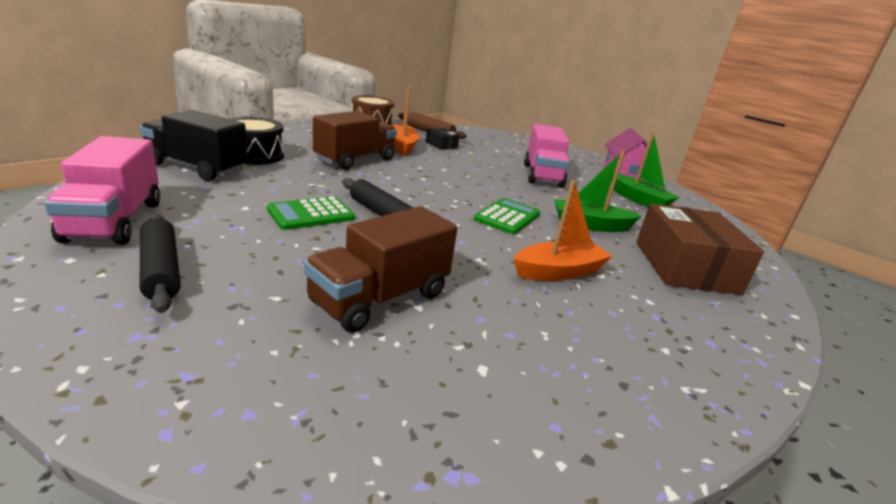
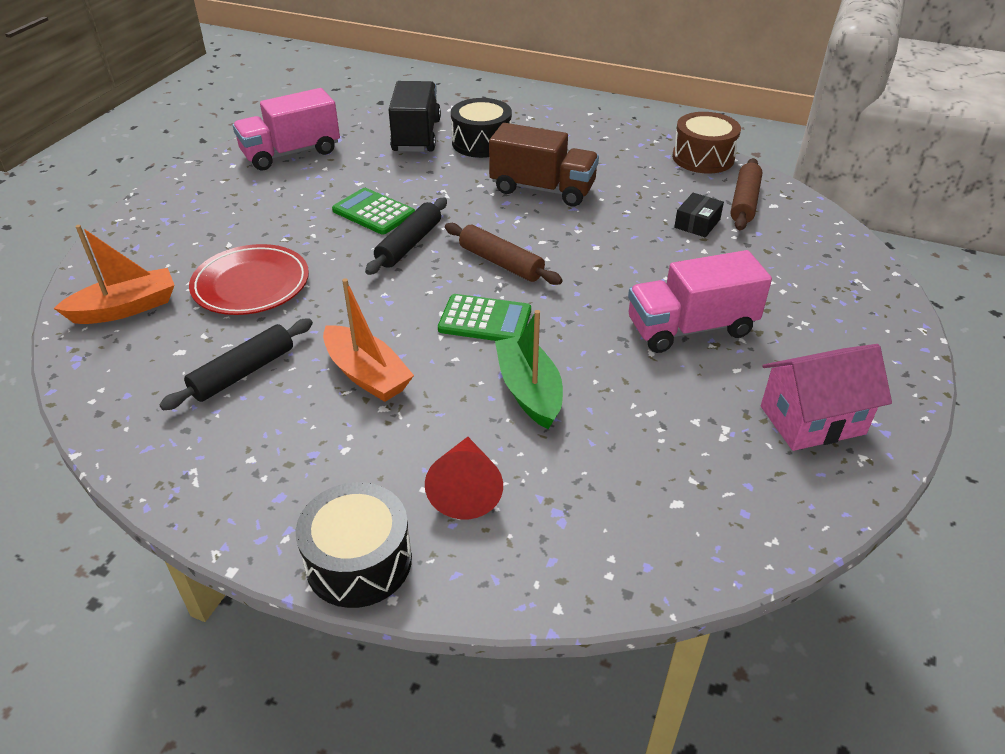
camera: 75 degrees right, 15 degrees up
(160, 270) = (238, 194): black rolling pin -> black rolling pin (243, 372)
(380, 298) = (251, 284): brown truck -> red plate
(402, 146) = (641, 201): orange boat -> orange boat (126, 308)
(439, 195) = (501, 263): none -> brown rolling pin
(638, 199) = (708, 441): green boat -> none
(685, 267) = (465, 488): brown box -> red cone
(767, 320) = (359, 561): none -> black drum

